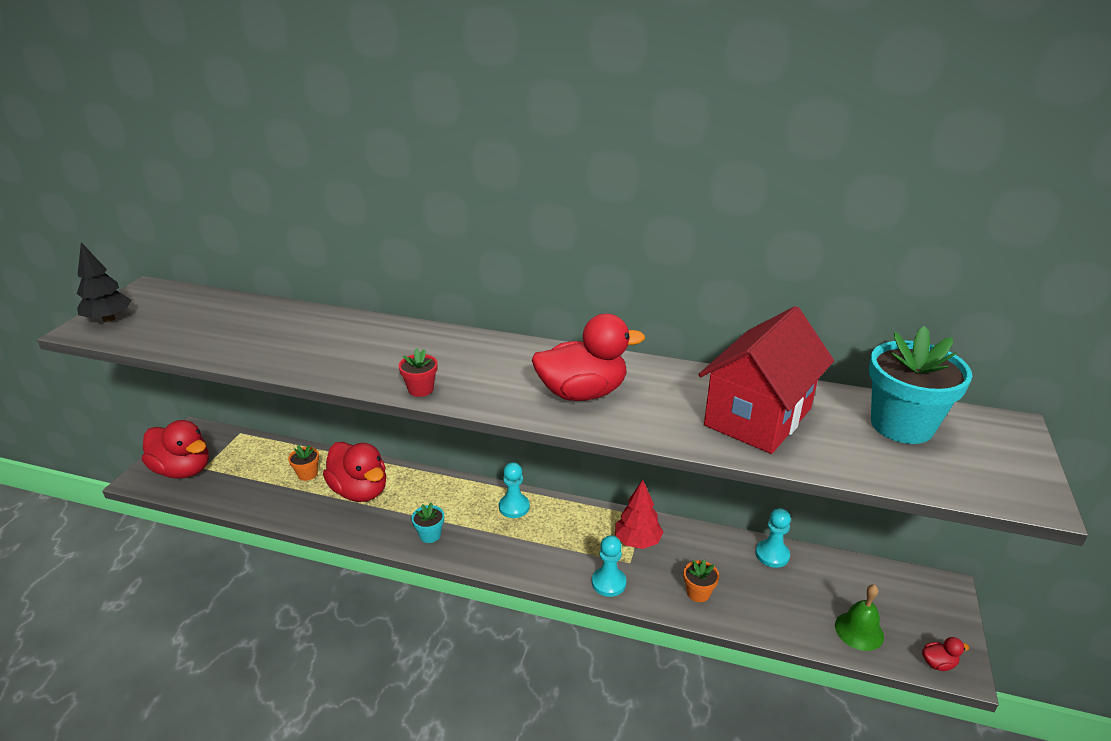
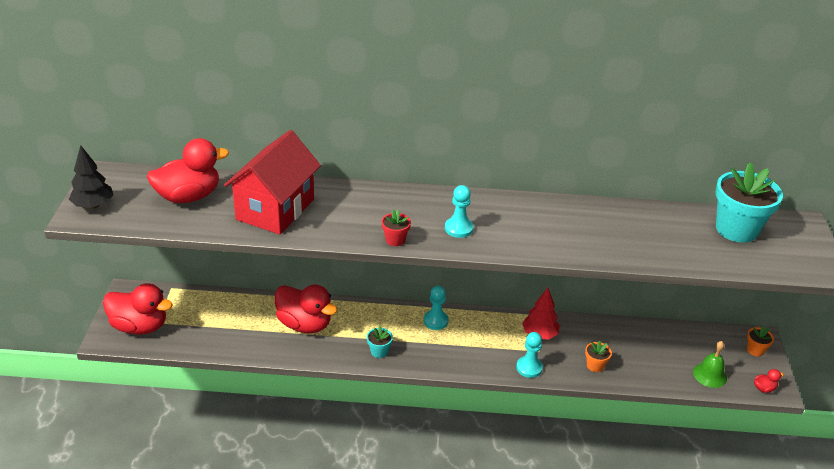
camera: 15 degrees left, 5 degrees up
(307, 474) = (252, 316): orange flower pot -> orange flower pot (755, 350)
(582, 393) = (515, 229): red duck -> red duck (188, 196)
(758, 417) = (642, 234): red house -> red house (275, 209)
(772, 555) = (638, 331): turquoise pawn -> turquoise pawn (458, 228)

